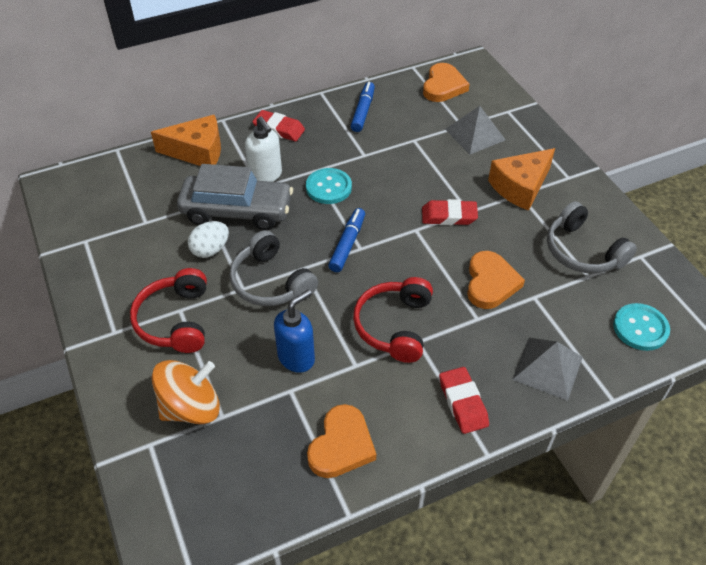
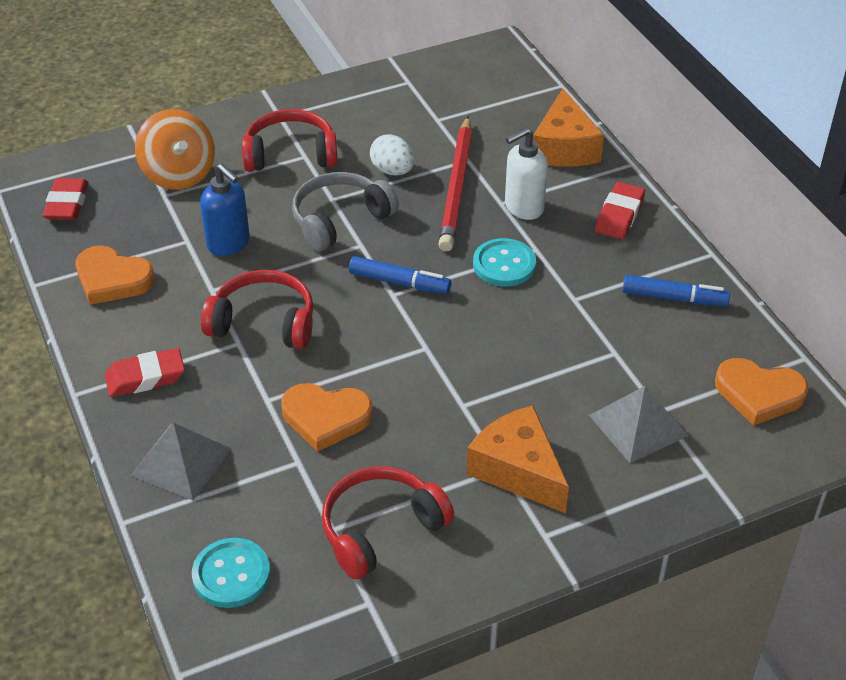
camera: 90 degrees right, 5 degrees down
(237, 211) = (457, 187): grey car -> red pencil
(449, 216) = (452, 383): red eraser -> red eraser (67, 204)
(582, 251) = (381, 529): grey headphones -> red headphones

